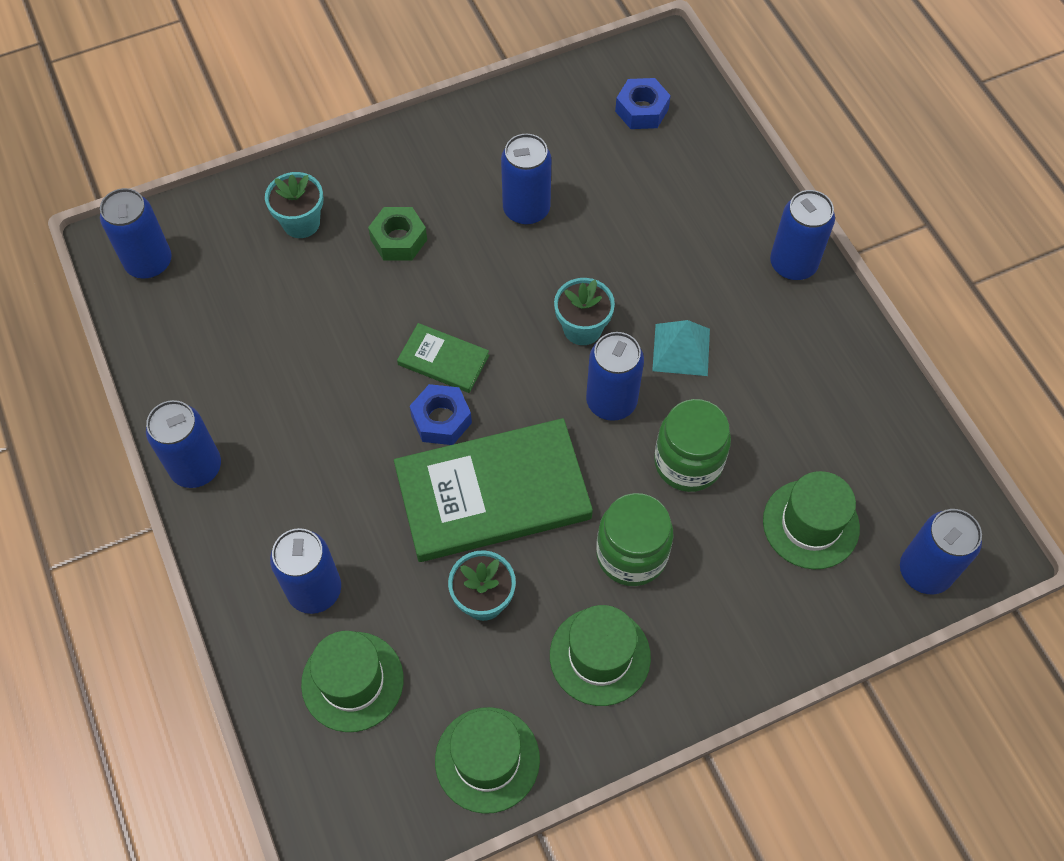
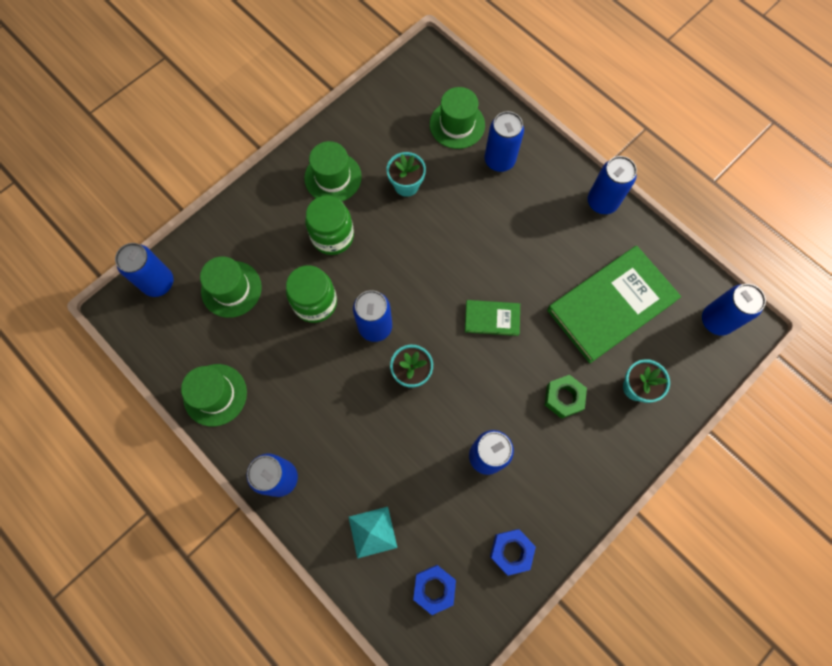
camera: 160 degrees right, 10 degrees up
(441, 420) = (475, 279): blue nut -> blue nut (511, 551)
(487, 759) = (373, 112): green hat -> green hat (215, 395)
(493, 494) = (425, 244): green book -> green book (611, 305)
(681, 349) = (341, 380): turquoise pyramid -> turquoise pyramid (372, 532)

